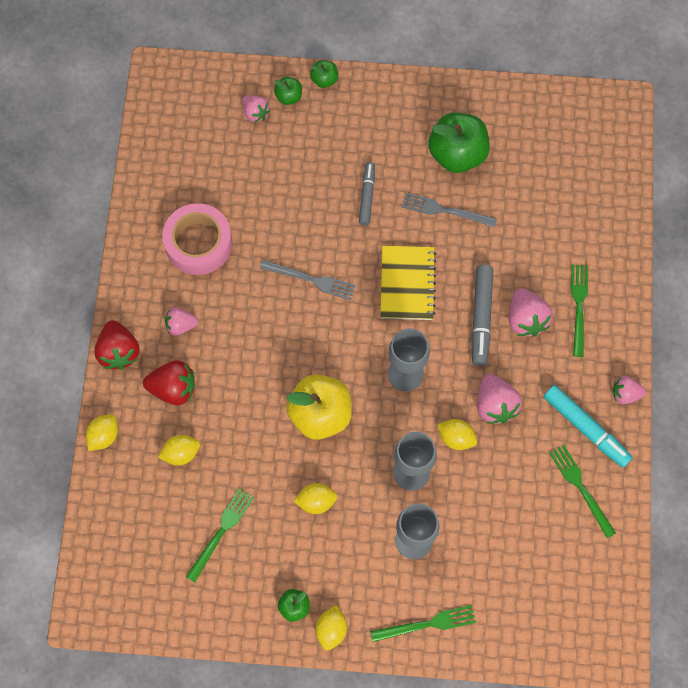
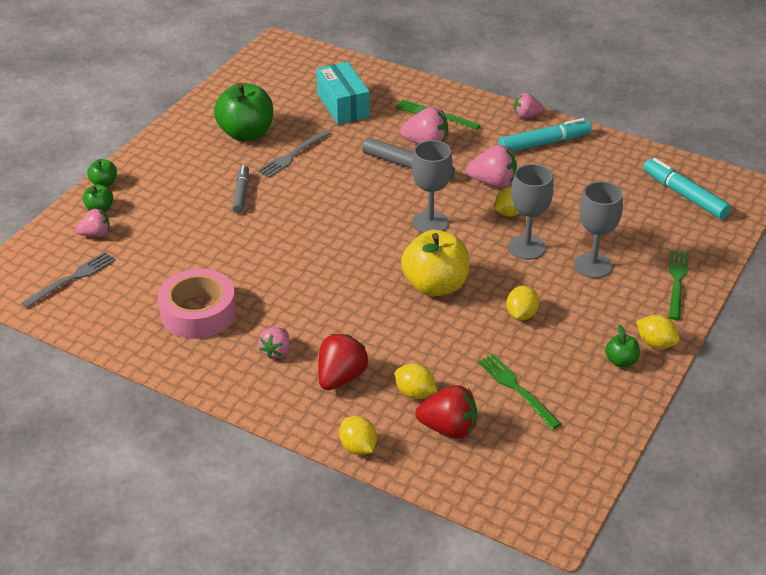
camera: 65 degrees left, 30 degrees down
(119, 352) = (271, 406): red strawberry -> red strawberry (448, 428)
(181, 453) = (415, 393): yellow lemon -> yellow lemon turned 60 degrees counterclockwise
(311, 280) = (296, 251): grey fork -> grey fork (72, 279)
(367, 196) = (241, 193): grey marker -> grey marker turned 60 degrees clockwise
(407, 284) = (345, 196): yellow notebook -> none
(548, 216) = (343, 105): none -> turquoise box
(568, 592) = (684, 195): none -> turquoise marker
(581, 488) = (595, 161): green fork -> none
(625, 394) = (526, 116): pink strawberry -> pink strawberry turned 60 degrees clockwise

